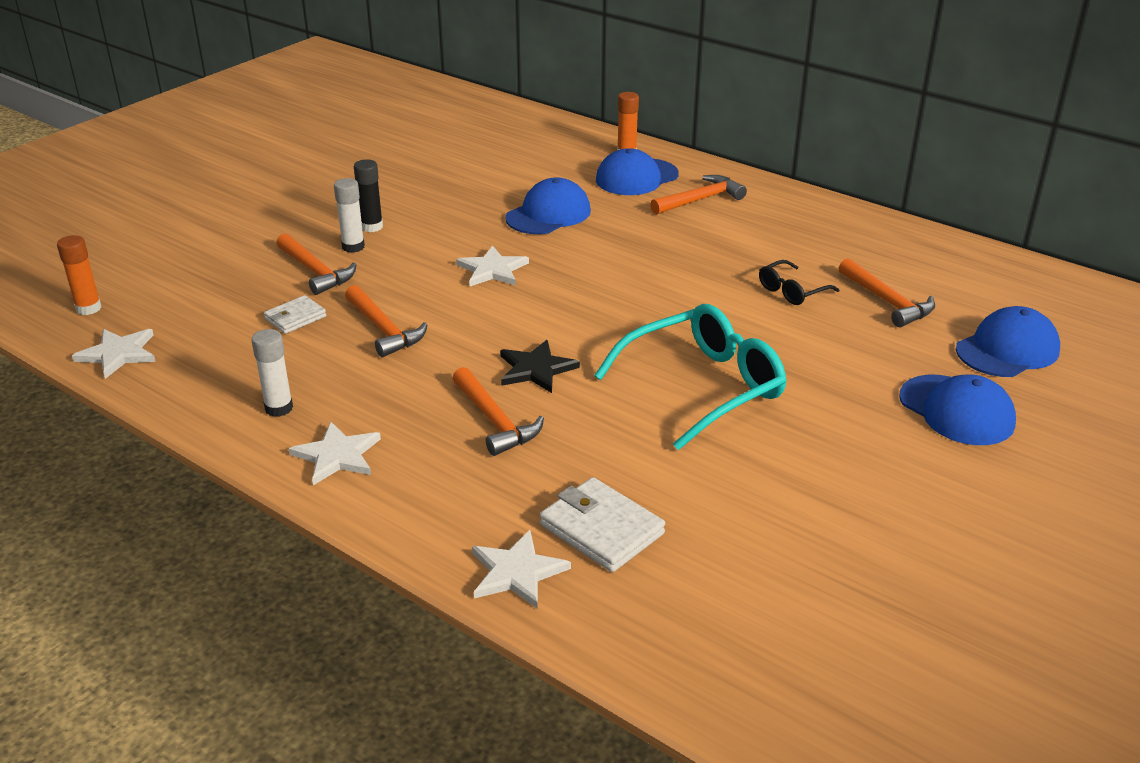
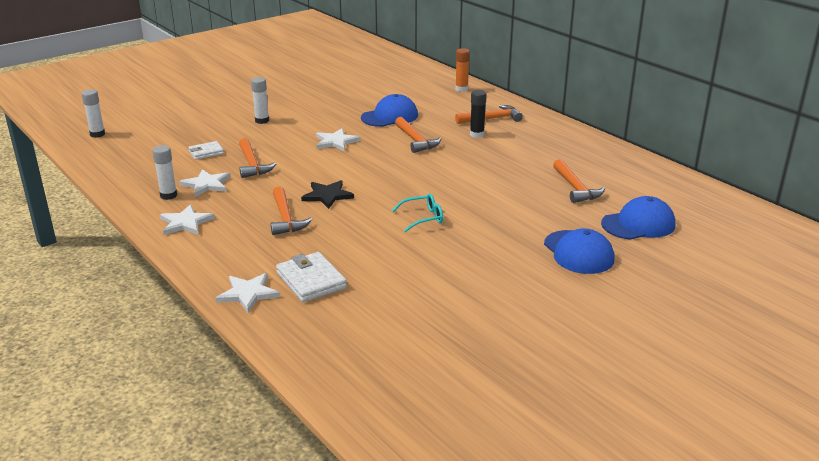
camera: 15 degrees right, 5 degrees down
(88, 308) = (97, 134): orange glue stick -> white glue stick
(118, 354) = (99, 158): white star -> white star (206, 184)
(315, 271) = (232, 131): orange hammer -> orange hammer (415, 140)
(372, 227) = (279, 112): black glue stick -> black glue stick (477, 134)
(636, 177) = (459, 102): blue cap -> none
(703, 387) = (423, 218): turquoise glasses -> turquoise glasses, size x0.48
(792, 291) = (516, 175): black glasses -> none

